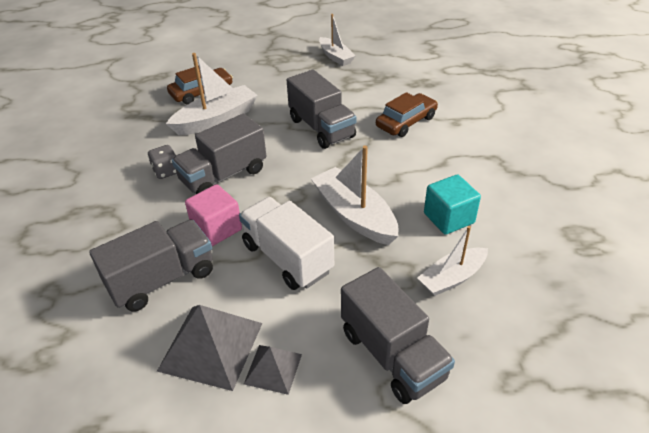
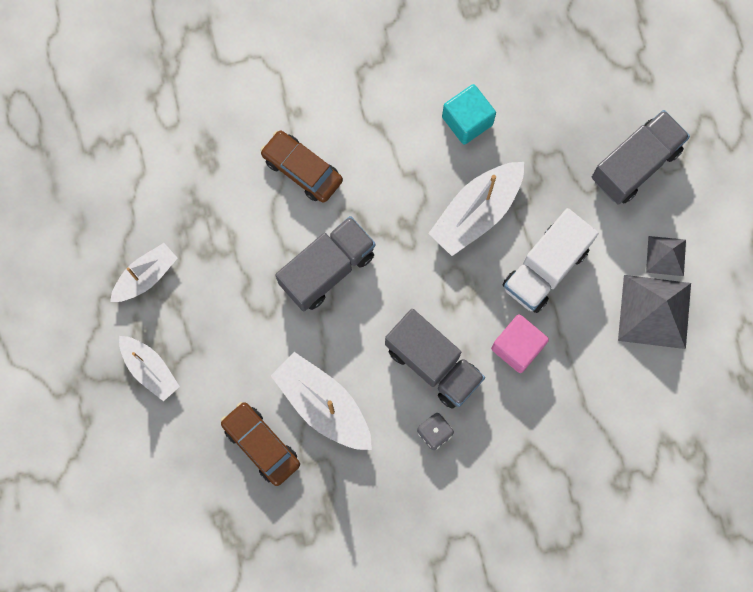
camera: 100 degrees left, 35 degrees up
(162, 279) = (591, 379): grey truck -> none
(452, 278) = (546, 118): white boat -> white boat (150, 369)

